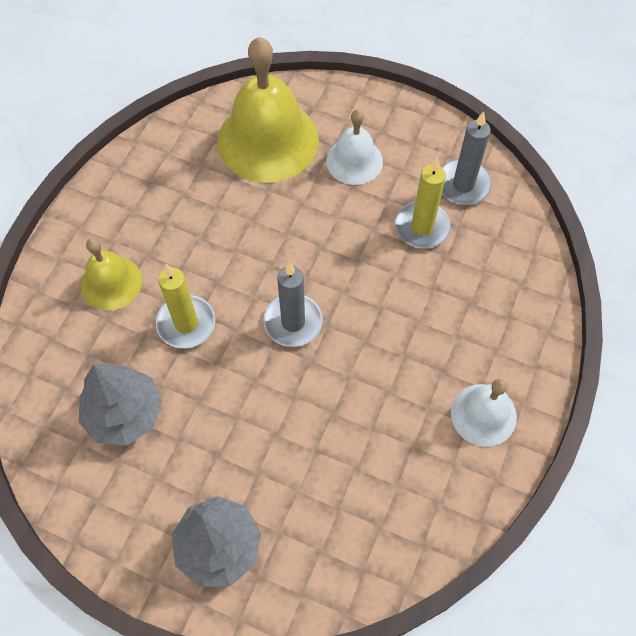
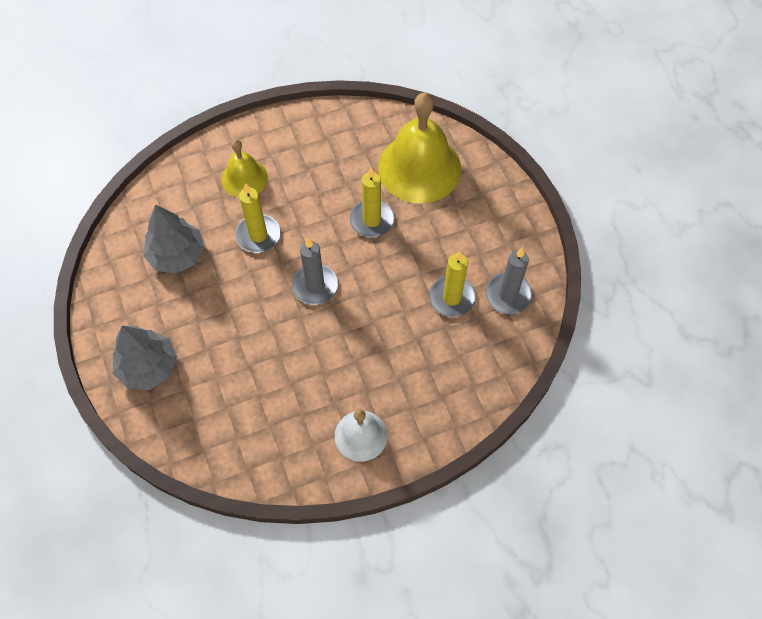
camera: 45 degrees right, 0 degrees up
(277, 220) = (372, 220): none -> yellow candle
(354, 161) = (457, 223): white bell -> none

